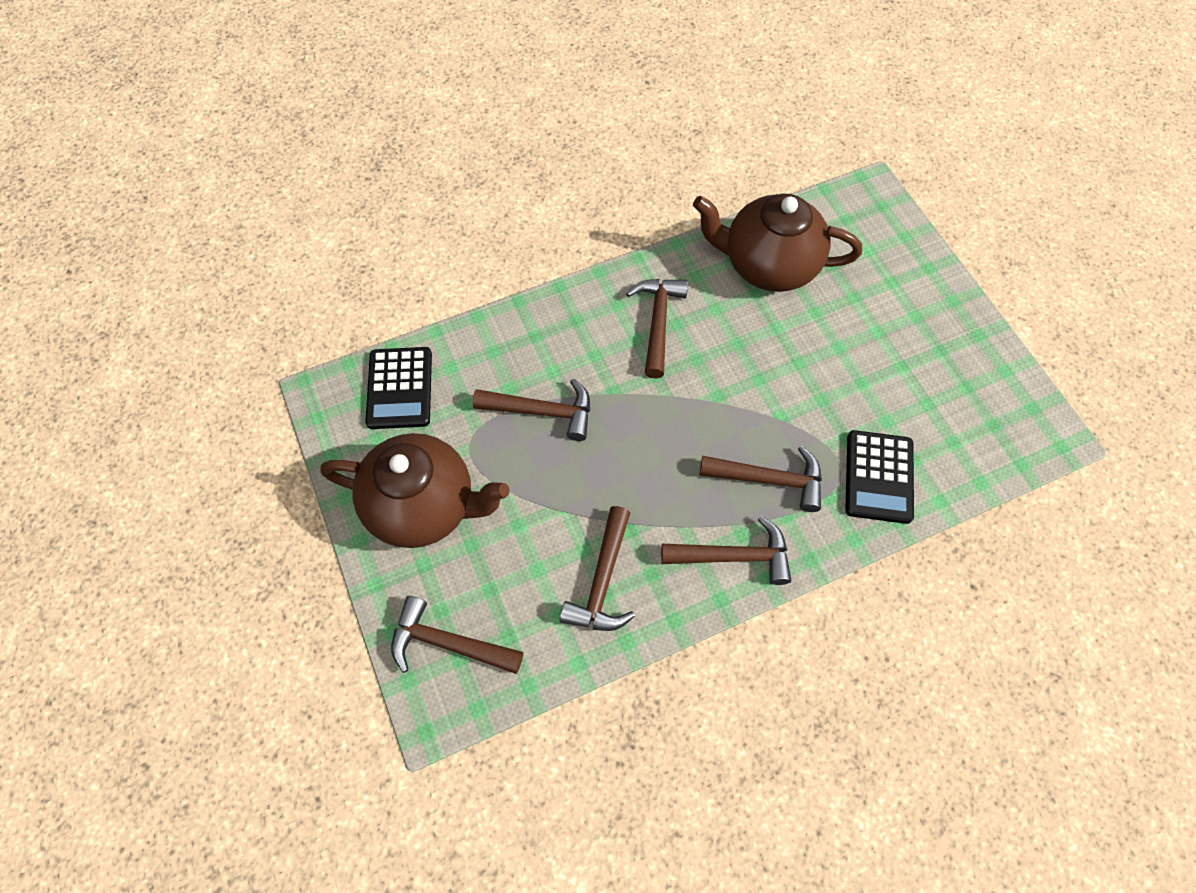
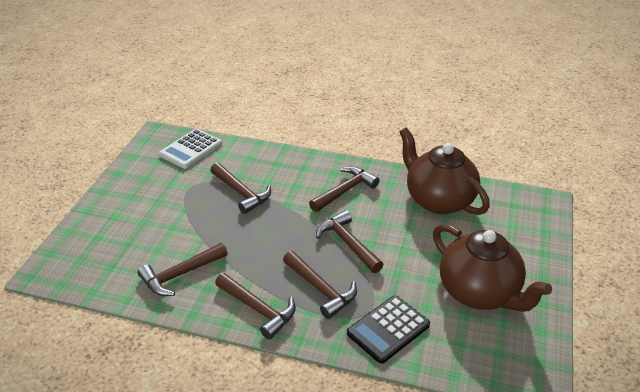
camera: 40 degrees right, 25 degrees down
(400, 388) = (191, 149): black calculator -> white calculator
(424, 506) = (143, 196): brown teapot -> brown teapot (479, 293)
(447, 643) = (83, 251): brown hammer -> brown hammer (347, 243)

